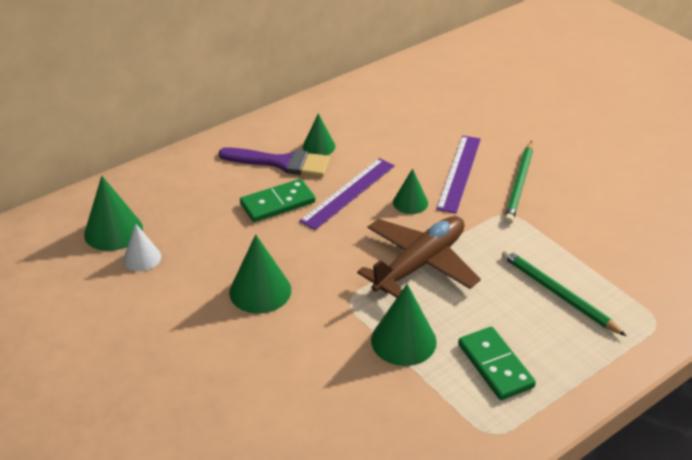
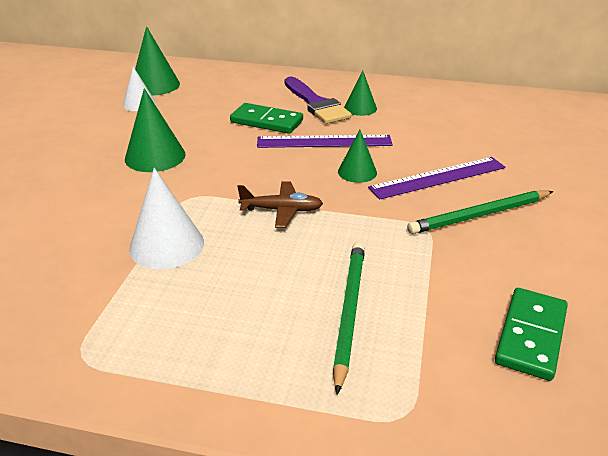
camera: 50 degrees right, 5 degrees down
(403, 340) = (166, 245): green cone -> white cone
(420, 264) = (282, 210): brown plane -> brown plane, size x0.54
(495, 366) = (187, 315): green domino -> green domino (530, 336)

